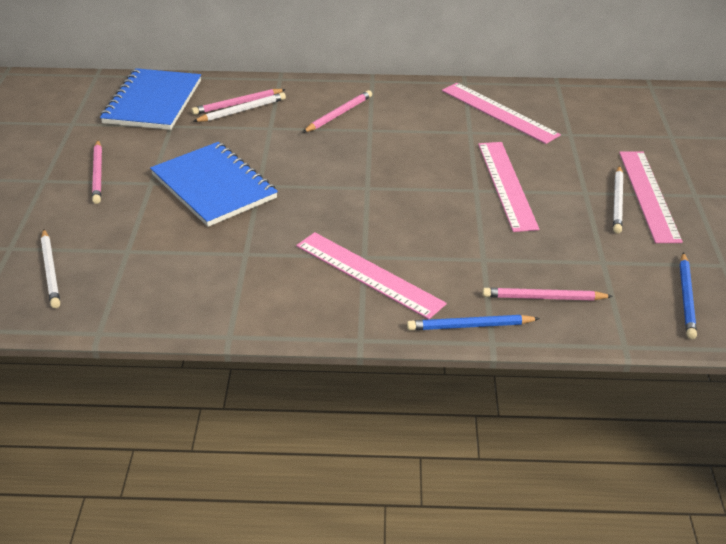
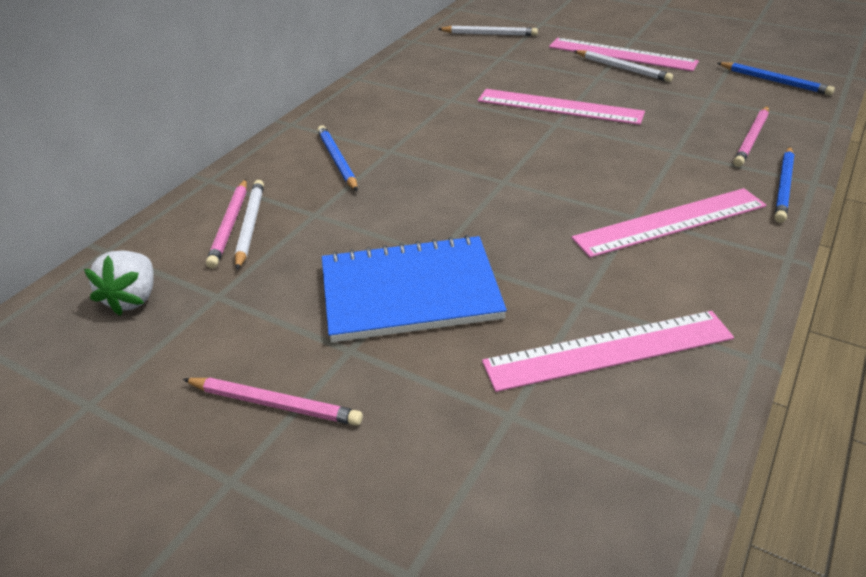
camera: 60 degrees left, 0 degrees up
(51, 271) = (514, 525): white pencil -> white pencil (489, 34)
(153, 102) = (133, 298): blue notebook -> white strawberry
(339, 114) = (337, 160): pink pencil -> blue pencil
(499, 112) = (431, 77): pink ruler -> pink ruler (608, 350)

